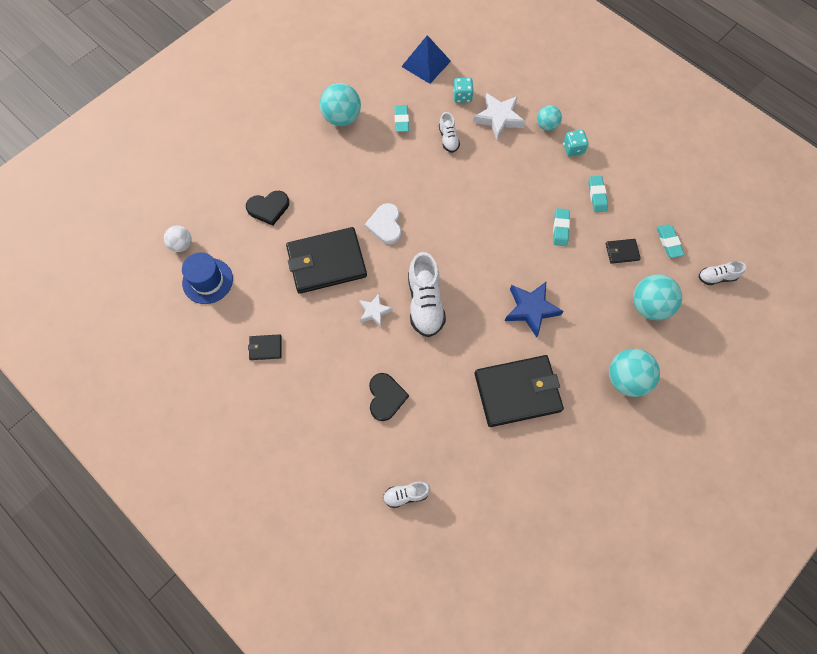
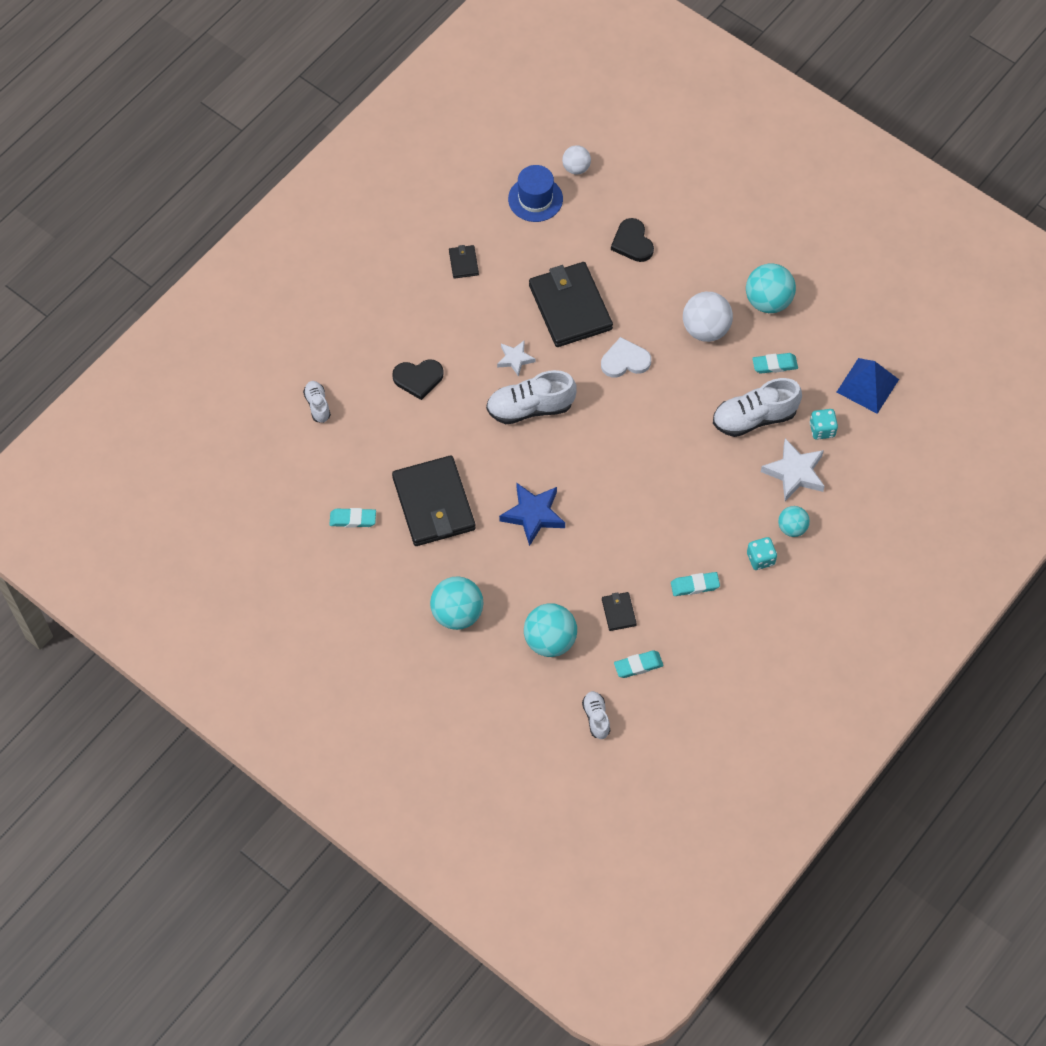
camera: 85 degrees right, 5 degrees down
(362, 163) = (705, 329): none -> white ball
(448, 139) = (754, 418): white shoe -> white shoe, size x1.85
(560, 228) = (642, 545): turquoise eraser -> turquoise eraser (353, 519)

